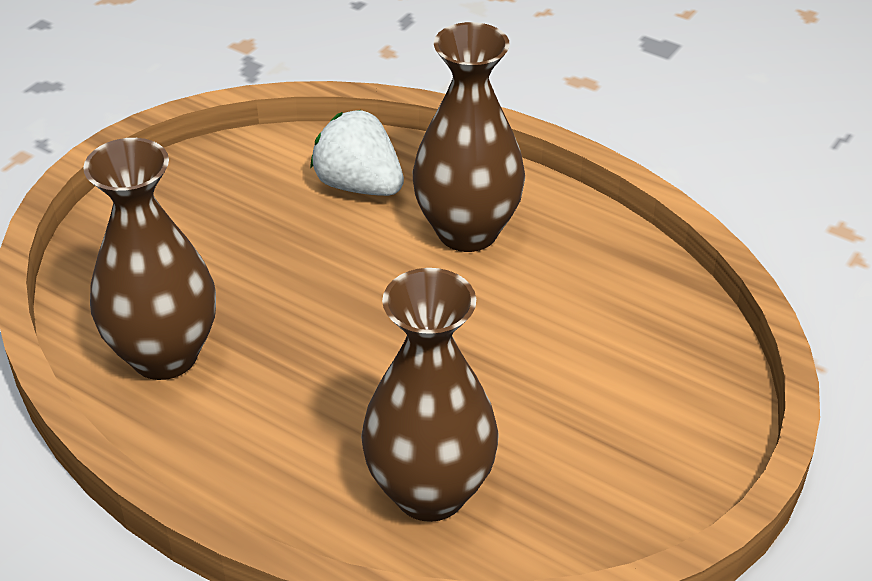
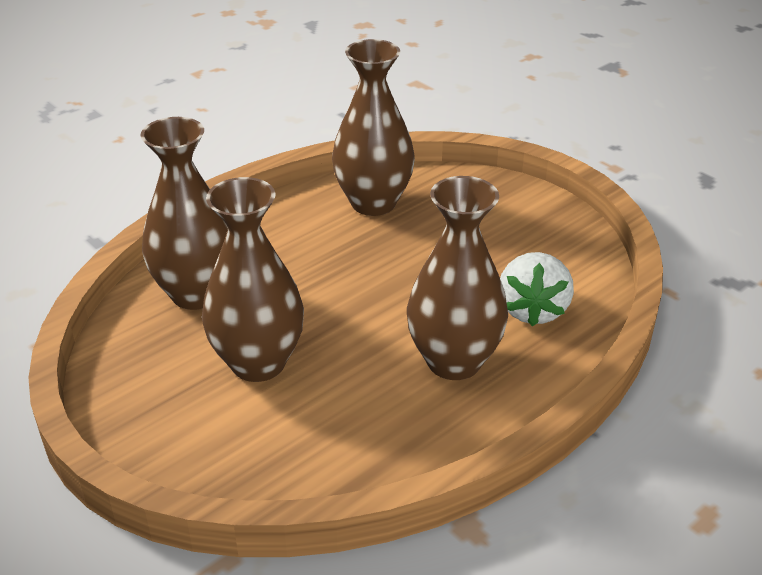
camera: 105 degrees right, 5 degrees down
(359, 185) = (532, 310): white strawberry -> white strawberry turned 135 degrees clockwise
(537, 388) = (258, 363): none -> brown vase

